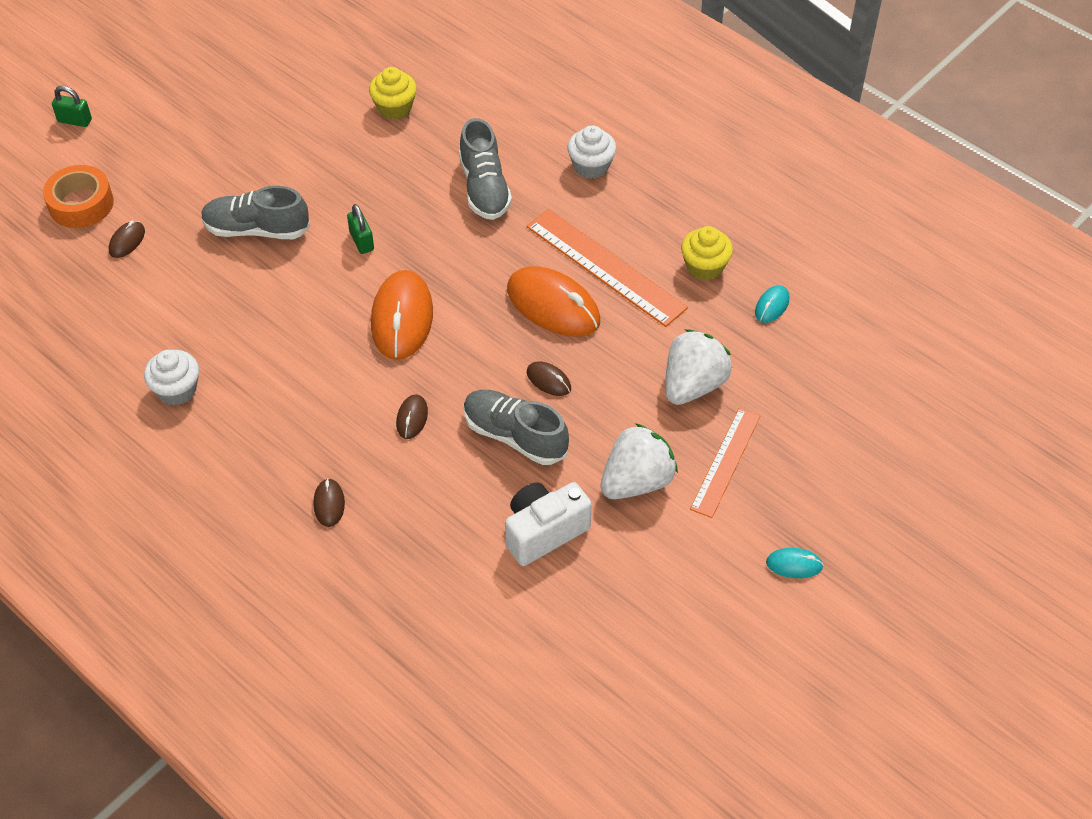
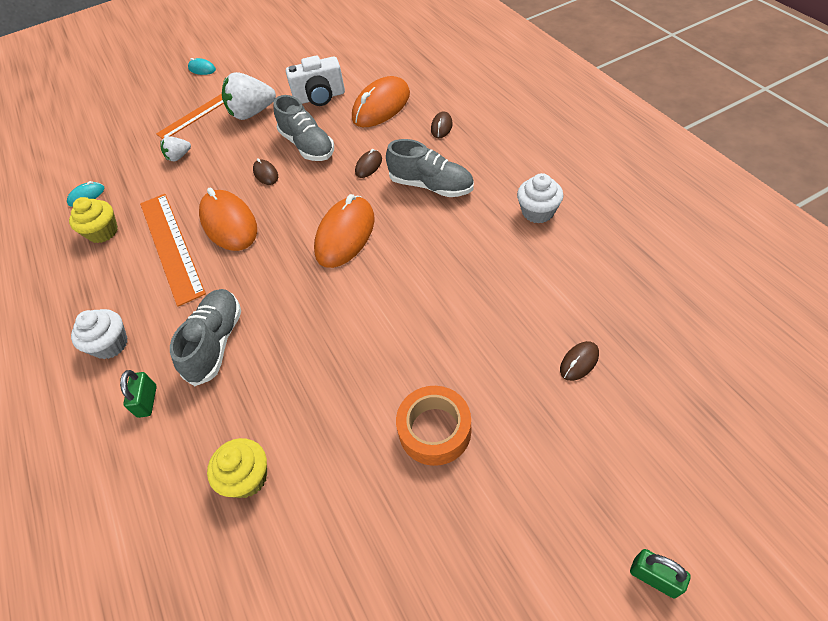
camera: 155 degrees left, 0 degrees up
(81, 204) = (633, 424): orange tape -> orange tape (434, 430)
(257, 229) = (444, 346): grey shoe -> grey shoe (431, 186)
(361, 241) = (350, 311): green padlock -> green padlock (147, 401)
(435, 529) = (381, 106): none -> orange mouse
(693, 385) = (179, 157): white strawberry -> white strawberry, size x0.53

